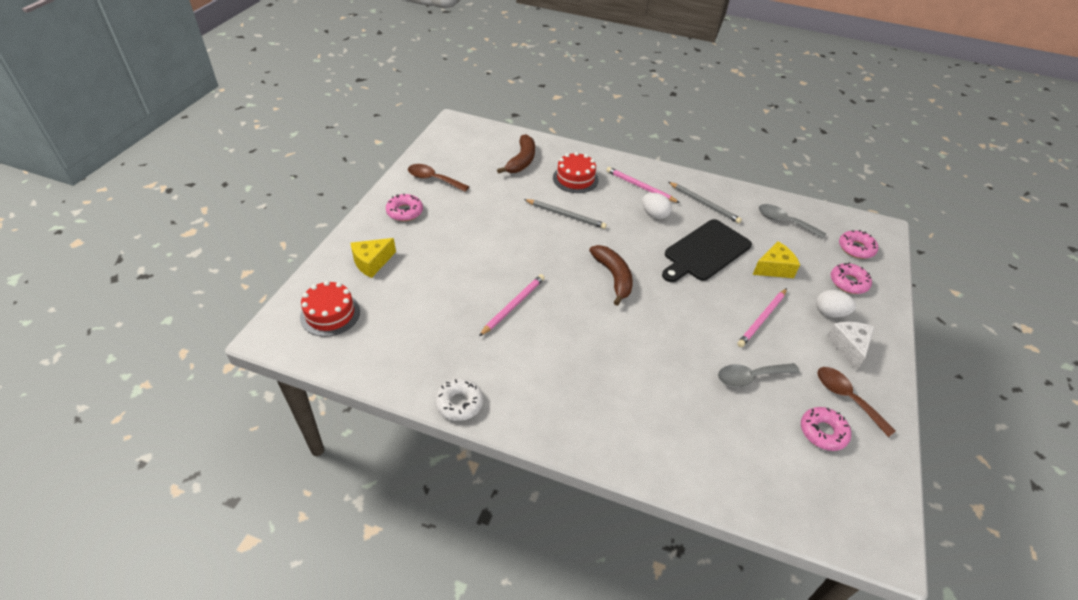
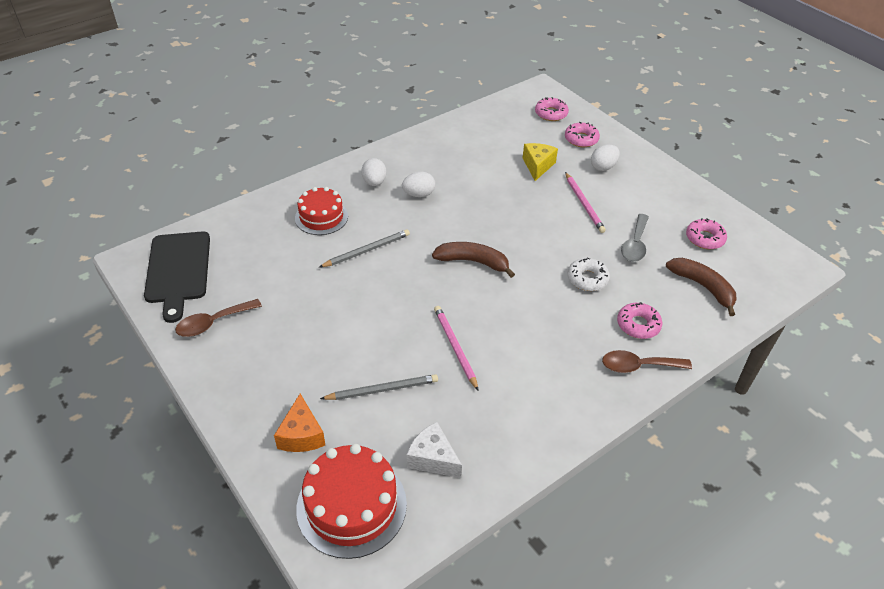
camera: 55 degrees left, 0 degrees up
(330, 314) = (351, 506): red cake -> red cake, size x1.50
(372, 262) = (301, 435): yellow cheese -> orange cheese
(405, 212) = (244, 371): pink donut -> pink donut (638, 325)
(459, 403) = (546, 444): white donut -> white donut (587, 279)
(521, 161) = (255, 240): brown banana -> brown banana (703, 287)
(640, 187) = (374, 182): pink pencil -> white egg
(704, 204) = (432, 158): grey pencil -> grey pencil (382, 389)
(705, 252) = (489, 191): black cutting board -> black cutting board (178, 270)
(784, 222) = (493, 129): grey spoon -> none
(846, 398) = (683, 208): brown spoon -> brown spoon (638, 366)
(849, 347) = (640, 178): white cheese -> white cheese (432, 458)

